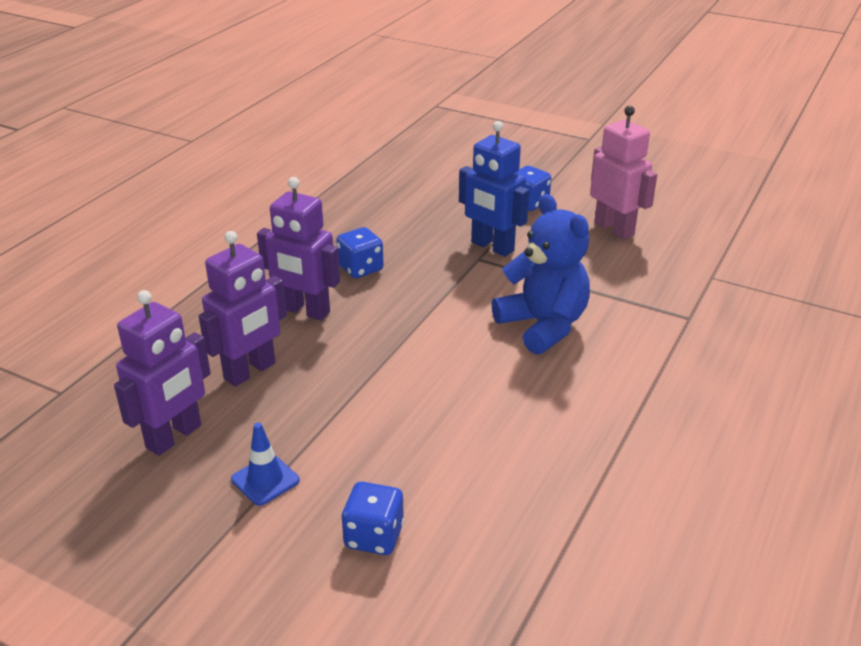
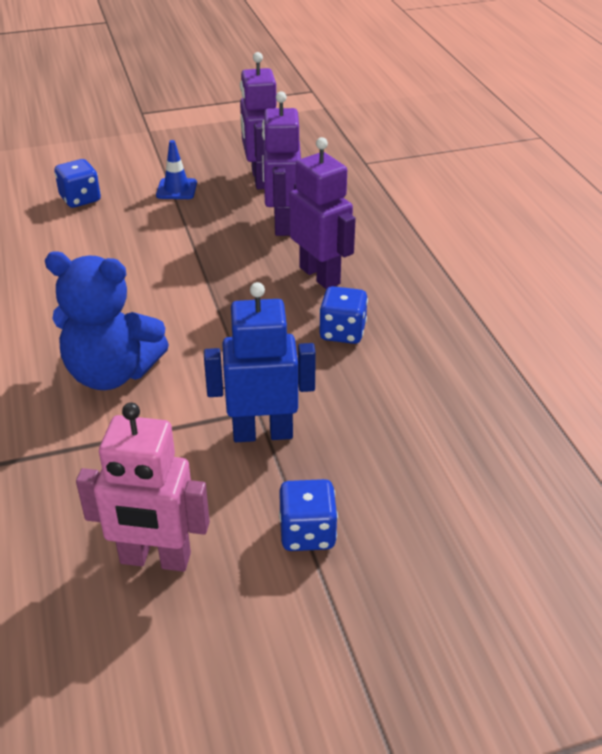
camera: 135 degrees right, 5 degrees up
(305, 311) = (320, 275): purple robot -> purple robot turned 75 degrees clockwise

